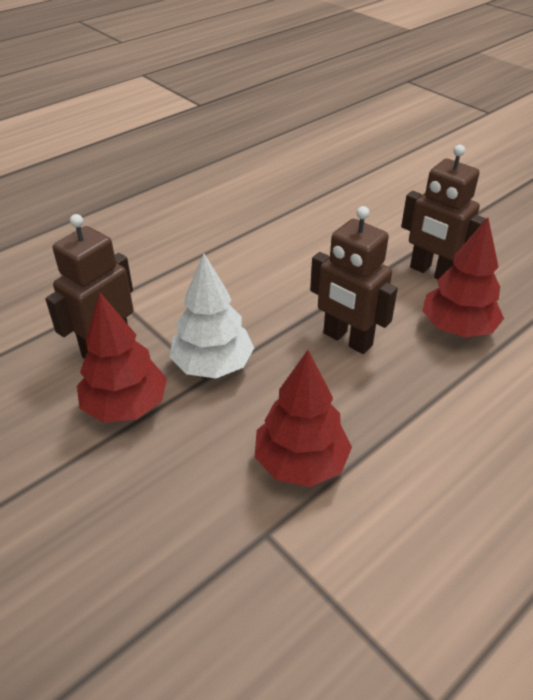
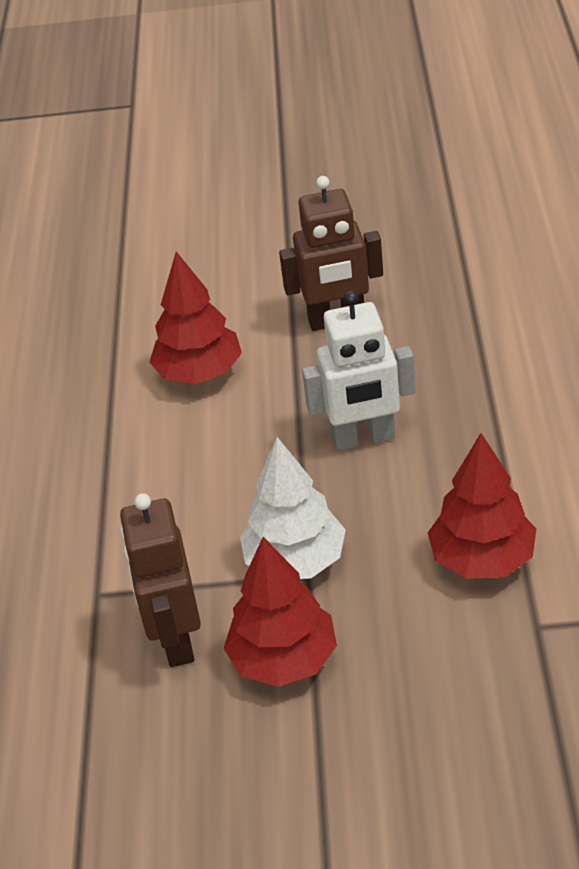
camera: 45 degrees left, 0 degrees up
(347, 339) = (364, 439): brown robot -> white robot
(457, 328) = (428, 352): red tree -> red tree (199, 373)

